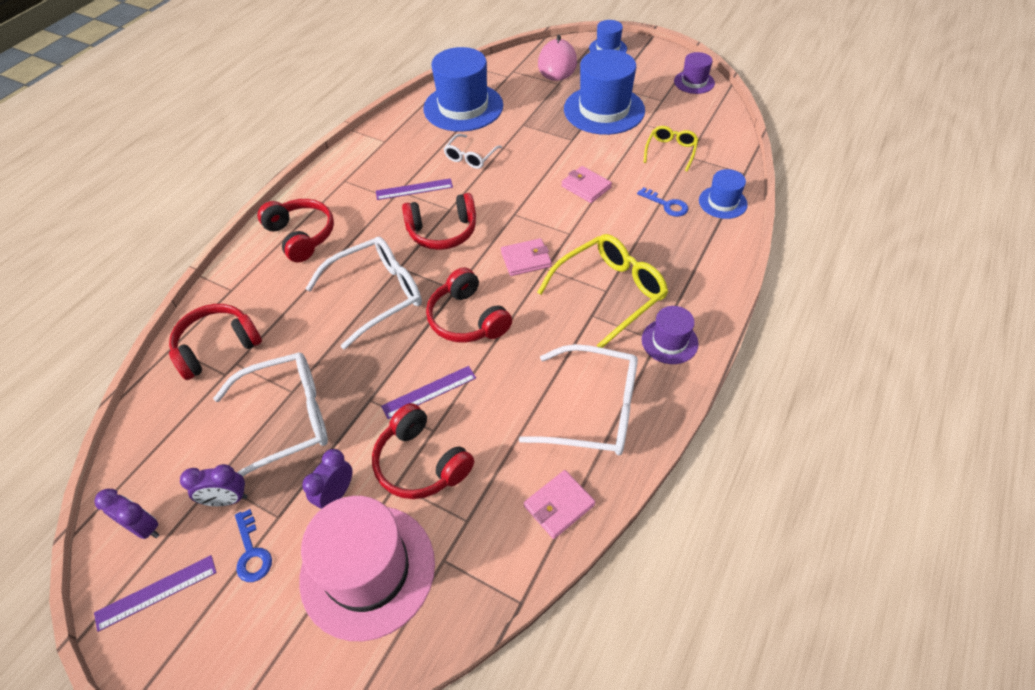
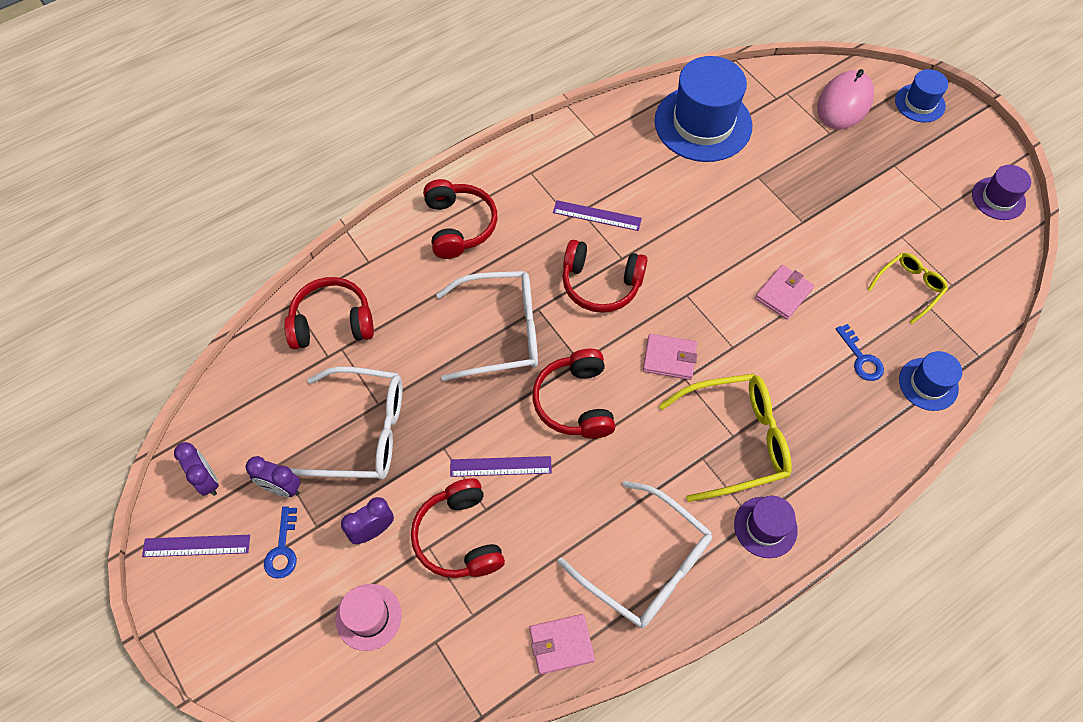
camera: 25 degrees right, 10 degrees up
(367, 570) = (368, 617): pink hat -> pink hat, size x0.52
(470, 157) = (676, 198): white glasses -> none
(586, 187) = (783, 294): pink wallet -> pink wallet turned 60 degrees clockwise
(604, 110) = (863, 195): blue hat -> none

